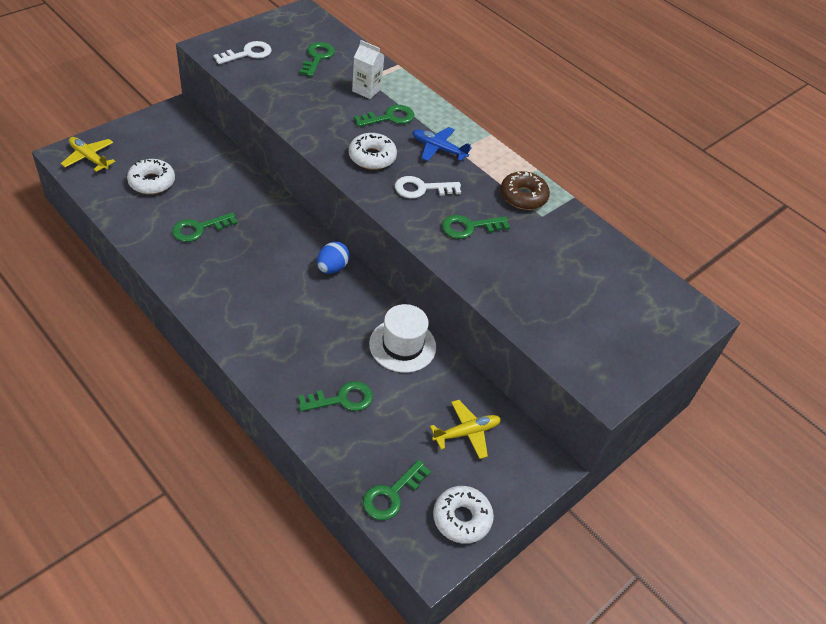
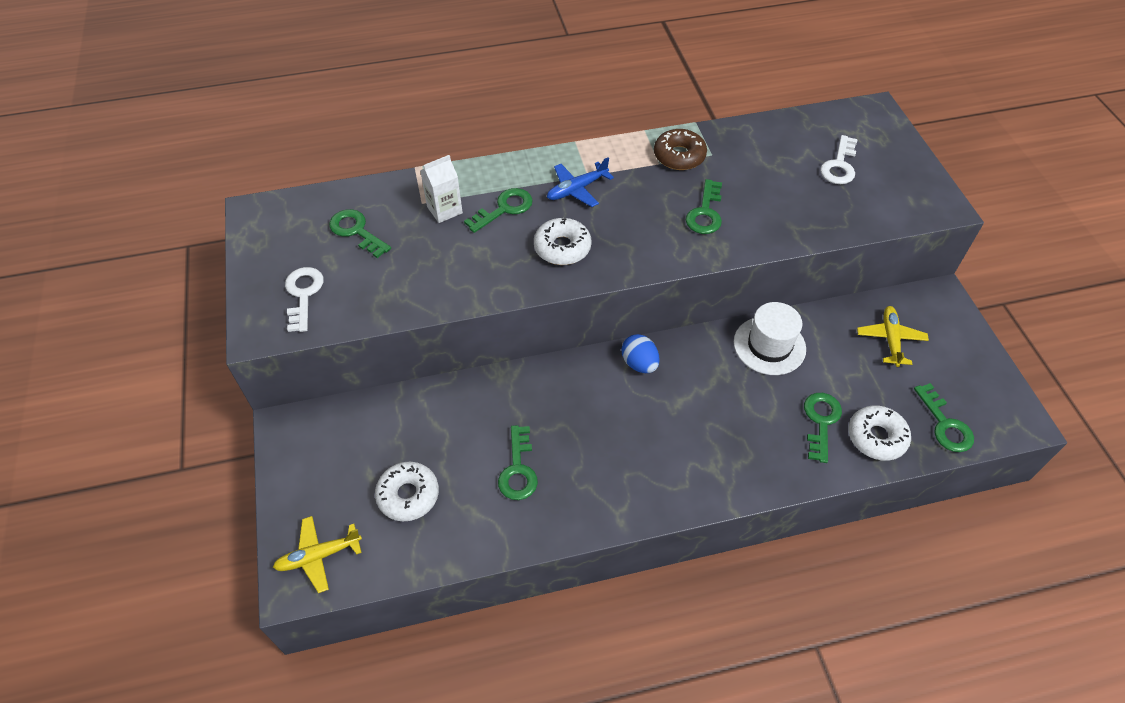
camera: 55 degrees left, 5 degrees up
(389, 118) = (504, 209): green key -> green key turned 45 degrees clockwise
(422, 189) = (632, 226): white key -> white key (839, 165)
(461, 518) = (982, 382): white donut -> white donut (876, 437)

